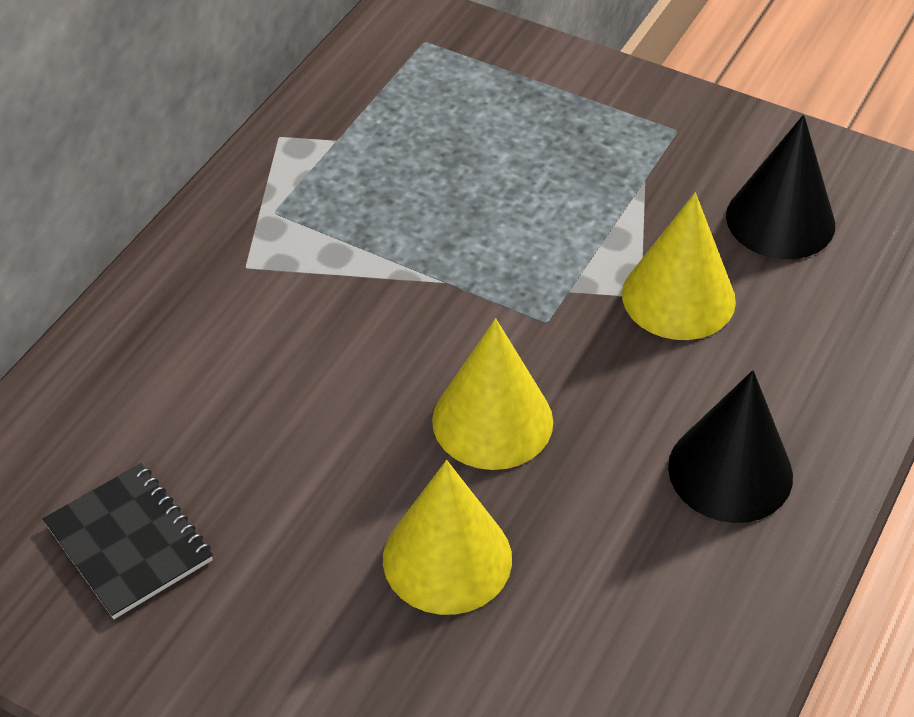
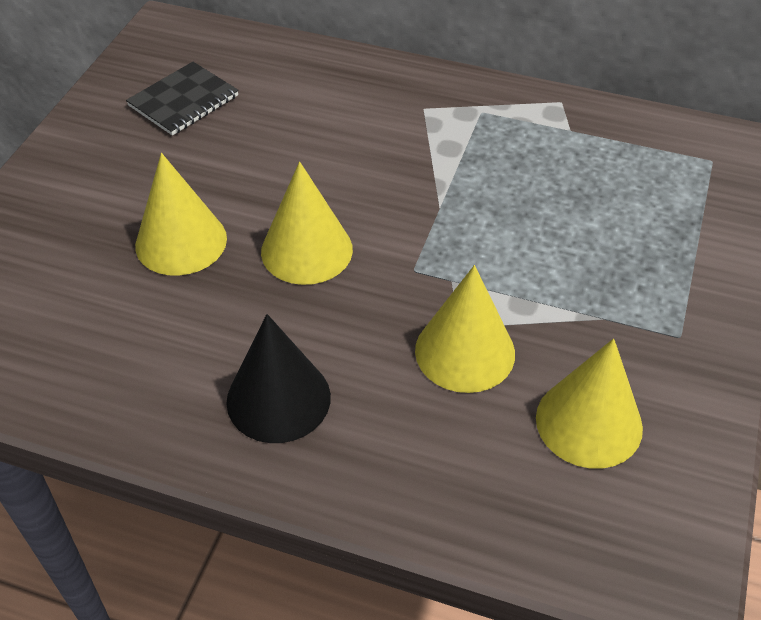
camera: 80 degrees right, 0 degrees up
(780, 220) = (589, 422): black cone -> yellow cone

